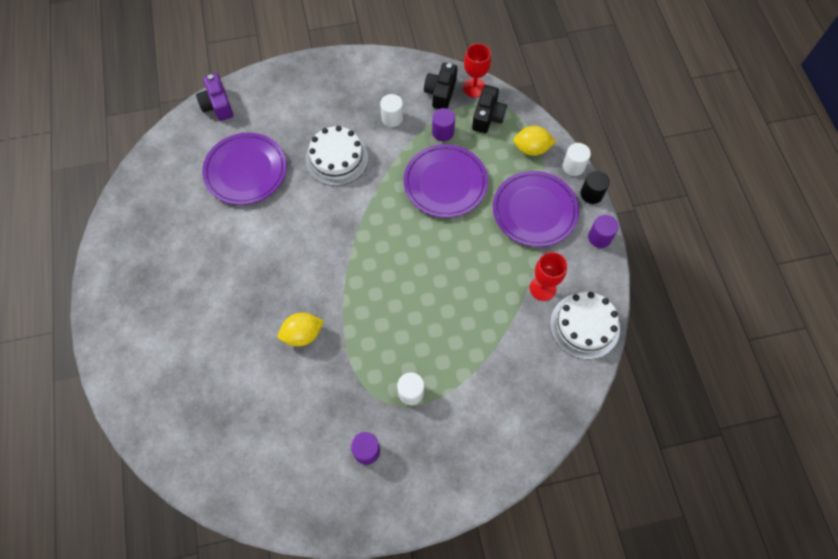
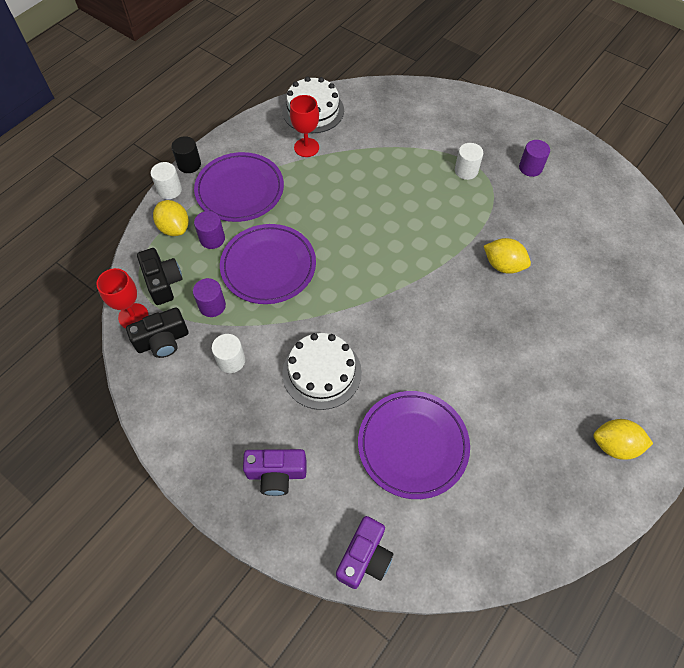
camera: 130 degrees left, 5 degrees down
(129, 277) = (614, 445): none -> yellow lemon
(300, 96) = (276, 474): none -> purple camera
(487, 117) = (163, 282): black camera -> black camera turned 90 degrees clockwise
(599, 237) = (228, 139): purple cylinder -> purple cylinder (212, 239)

